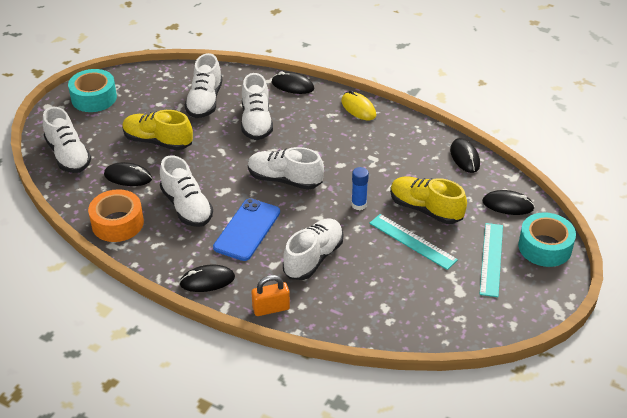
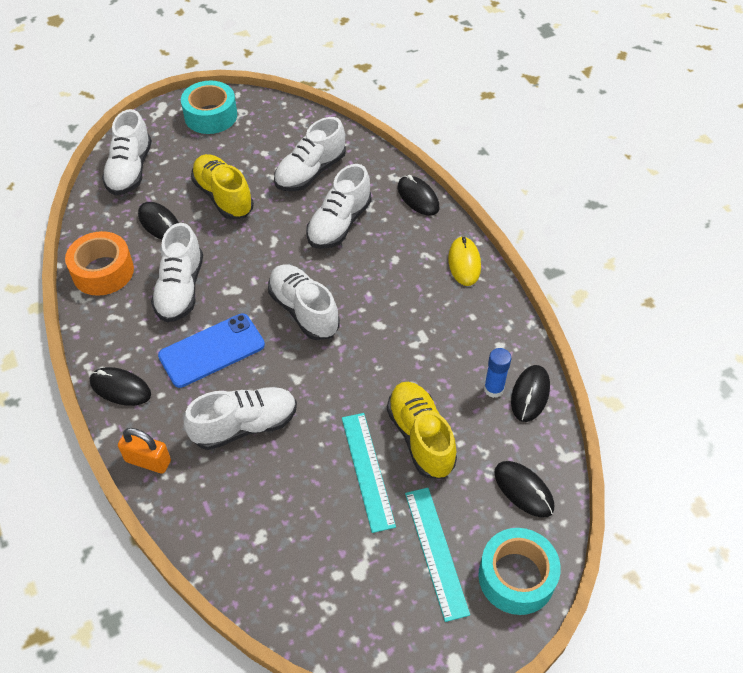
camera: 35 degrees right, 10 degrees up
(359, 205) = (352, 387): blue glue stick -> blue glue stick (493, 389)
(491, 259) = (436, 552): turquoise ruler -> turquoise ruler turned 60 degrees counterclockwise

